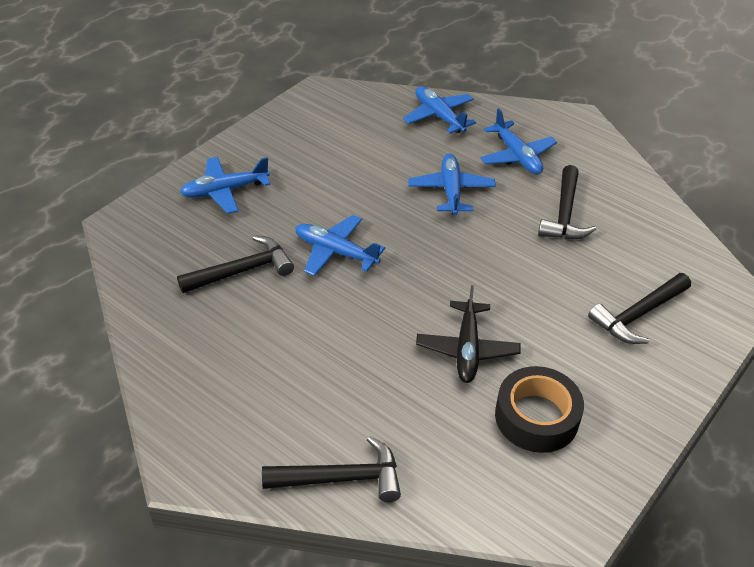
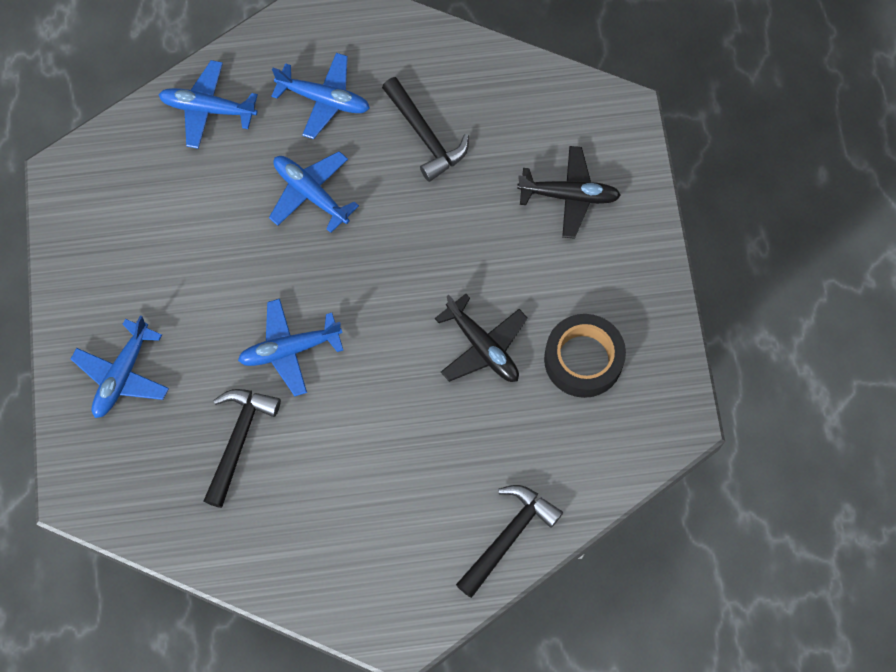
camera: 45 degrees left, 25 degrees up
(638, 315) = (569, 196): black hammer -> black plane

